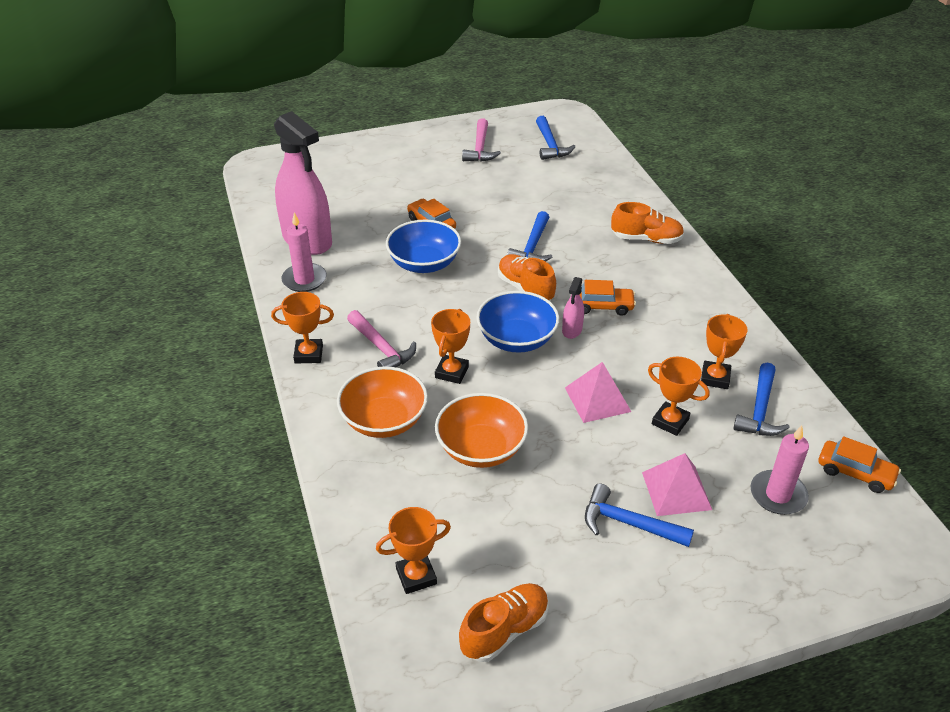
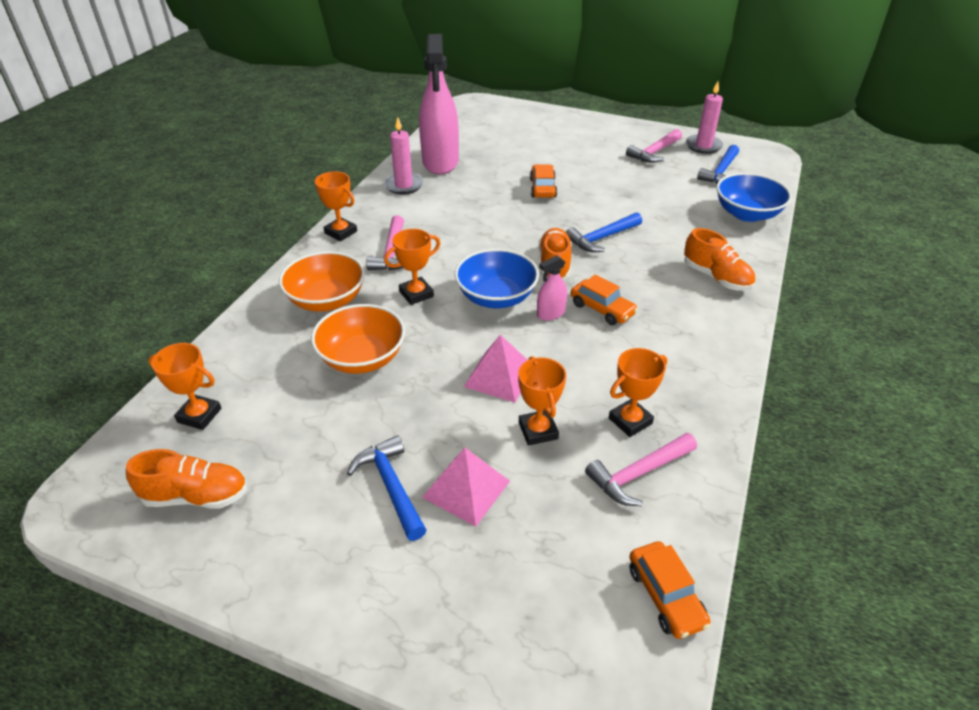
camera: 40 degrees right, 0 degrees up
(424, 263) = (500, 212): blue bowl -> blue bowl (747, 214)
(759, 410) = (638, 474): blue hammer -> pink hammer
(778, 495) = (554, 558): pink candle -> pink candle (703, 146)

